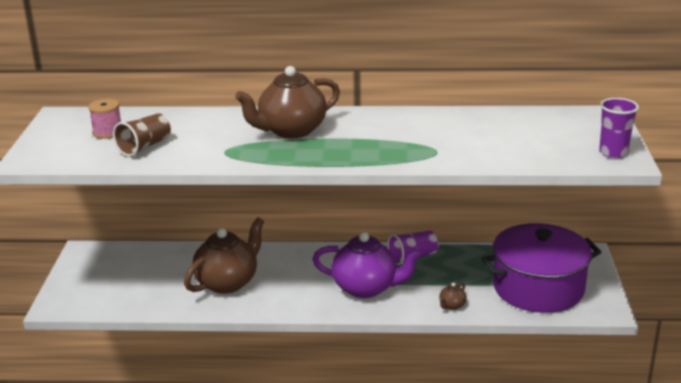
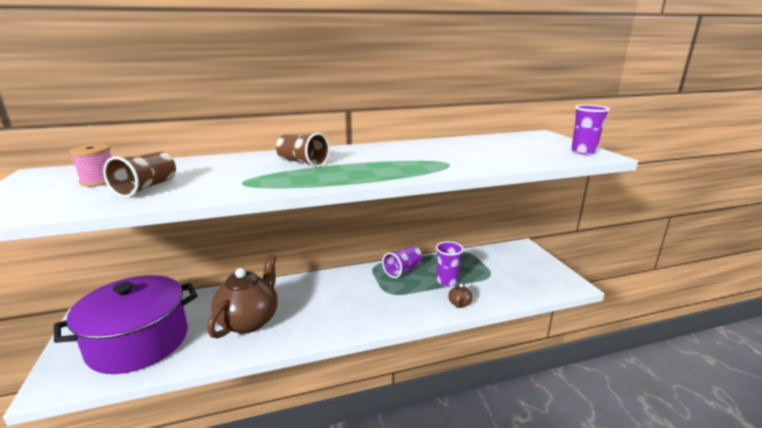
camera: 20 degrees left, 5 degrees down
(291, 131) = (302, 162): brown teapot -> brown cup
(366, 288) = (380, 302): purple teapot -> none
(455, 279) = (447, 281): none -> purple cup
(538, 288) = (512, 277): purple pot -> purple pot (138, 342)

